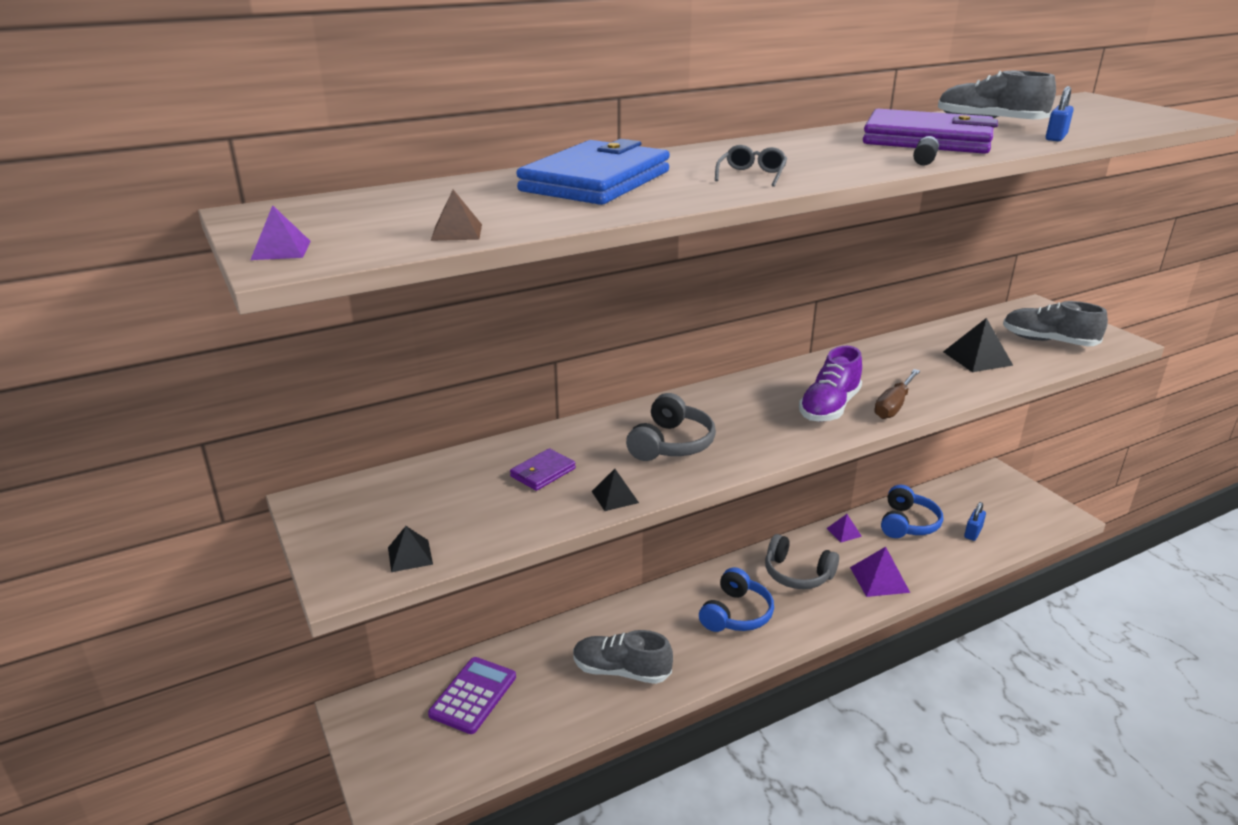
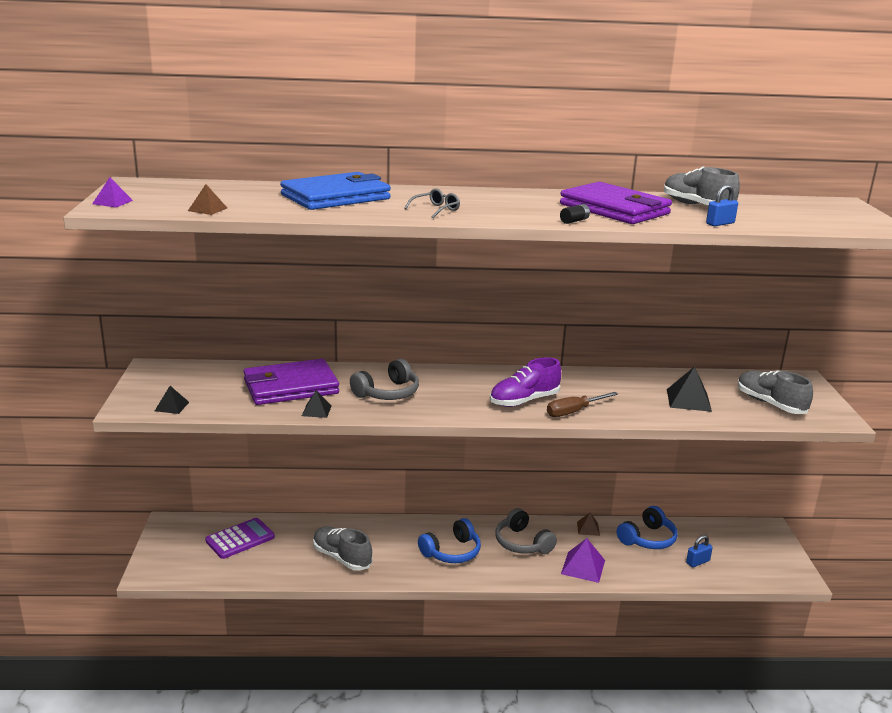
camera: 25 degrees right, 5 degrees down
(543, 472) = (290, 387): purple wallet -> purple wallet, size x2.22
(844, 532) = (588, 528): purple pyramid -> brown pyramid

